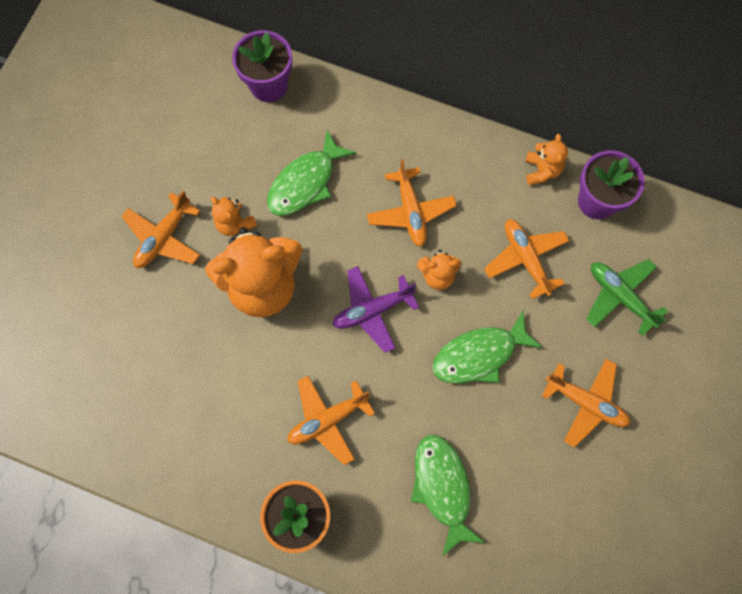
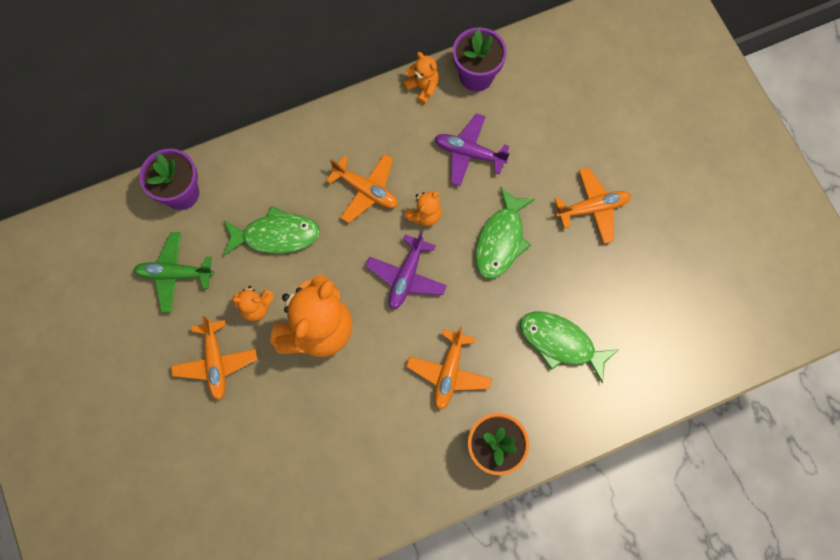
camera: 45 degrees left, 0 degrees up
(305, 182) = (276, 235): green fish -> green fish turned 90 degrees counterclockwise
(525, 259) = (469, 153): orange plane -> purple plane
(620, 296) = (548, 123): green plane -> green plane (175, 274)

